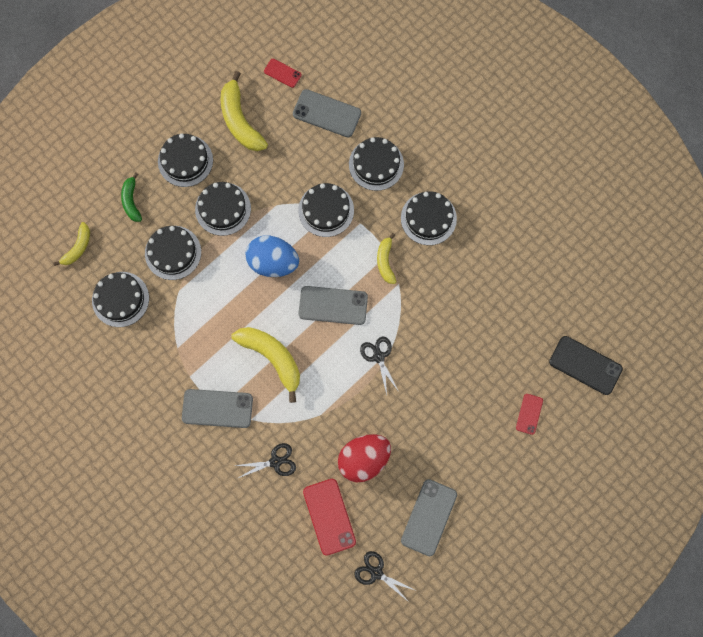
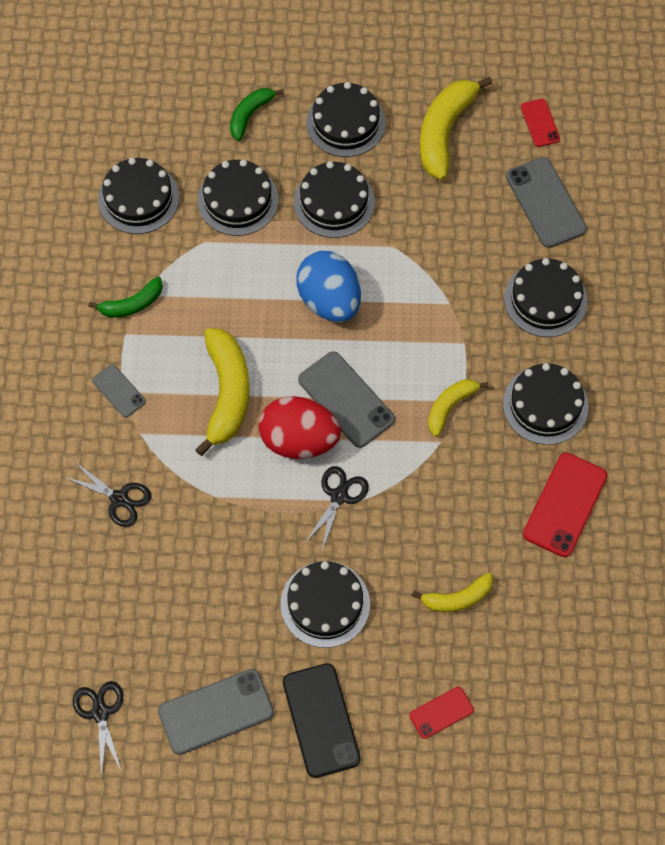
camera: 45 degrees right, 10 degrees down
(78, 247) = (150, 113): yellow banana -> yellow banana (457, 598)
(176, 358) = (132, 304): none -> green banana
(217, 408) = (119, 391): grey phone -> grey phone, size x0.56
(326, 210) = (441, 298): black cake -> black cake (325, 604)
(329, 516) = (114, 607): red phone -> red phone (565, 505)
(364, 459) = (212, 584): red egg -> red egg (299, 440)
(585, 365) = (562, 723): black phone -> black phone (321, 720)

